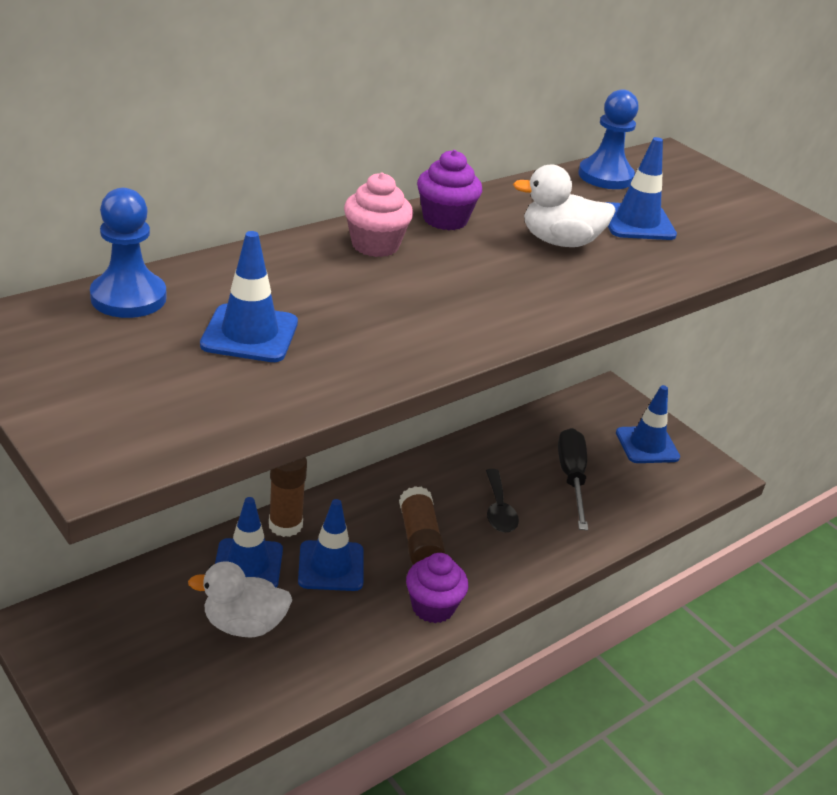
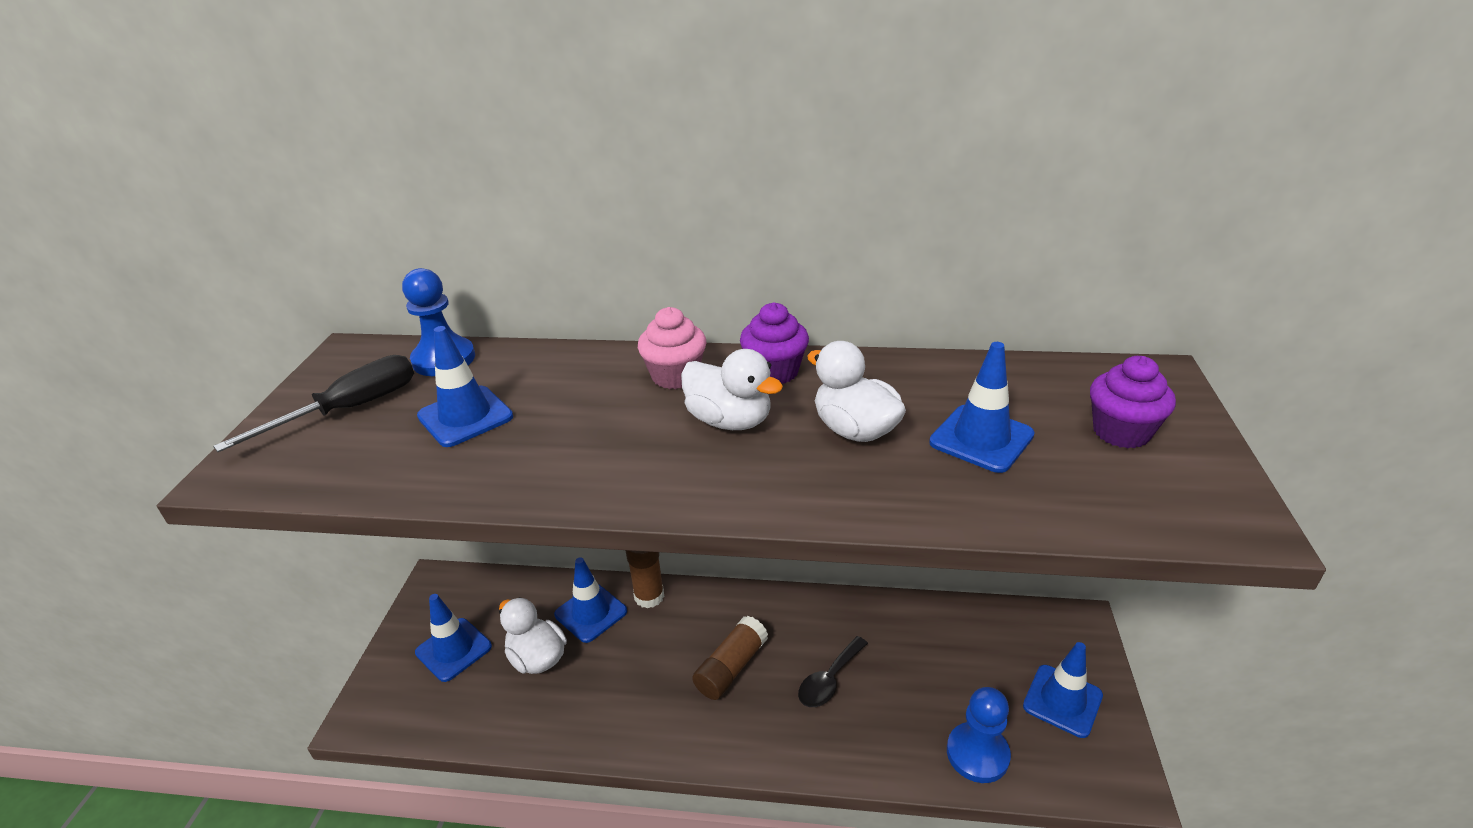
camera: 50 degrees right, 0 degrees up
(331, 566) = (642, 649): blue traffic cone -> blue traffic cone (453, 649)
(433, 607) = (675, 733): purple cupcake -> purple cupcake (1121, 432)
(470, 263) = (729, 421): none -> white duck
(572, 478) = (936, 690): black screwdriver -> black screwdriver (349, 409)
(605, 176) = (1023, 377): blue pawn -> blue pawn (977, 754)

